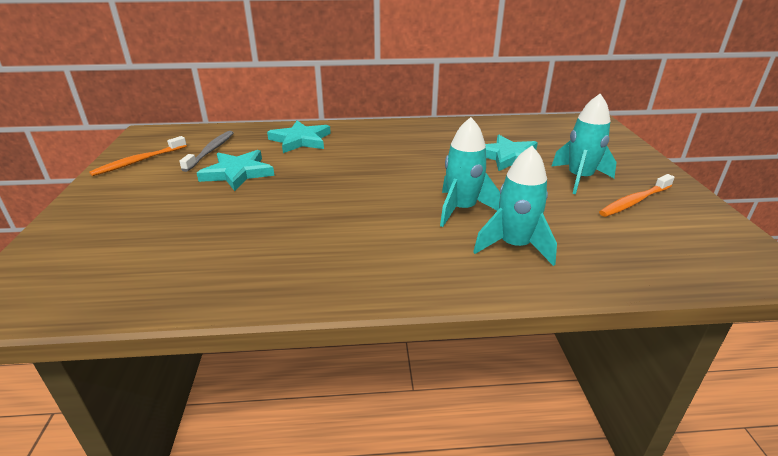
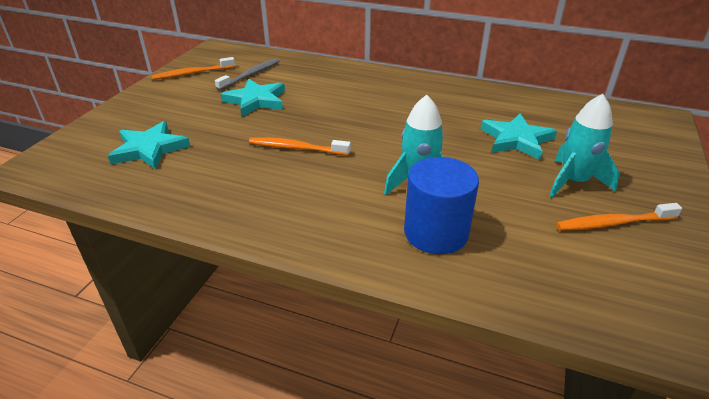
camera: 25 degrees right, 5 degrees up
(300, 140) = (330, 79): turquoise star -> turquoise star (149, 149)
(320, 207) = (296, 148): none -> orange toothbrush
(514, 246) = (436, 232): turquoise rocket -> blue cylinder

